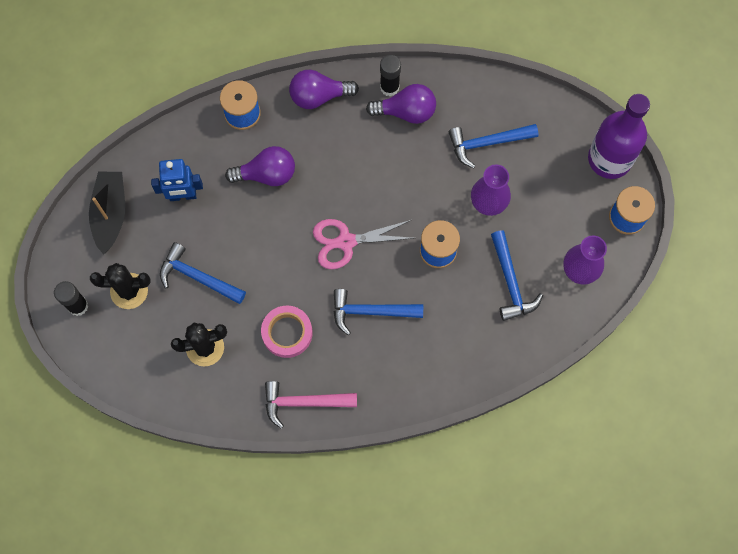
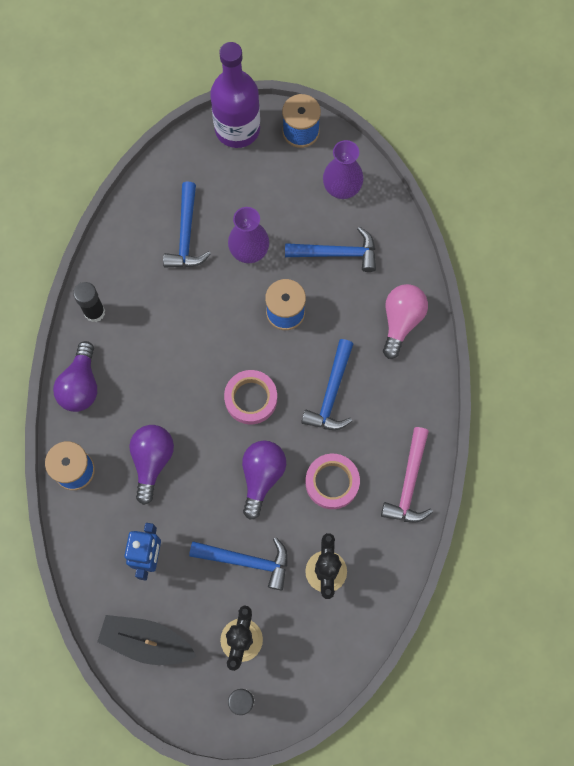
camera: 75 degrees left, 0 degrees up
(198, 277) = (246, 561): blue hammer -> blue hammer turned 120 degrees counterclockwise
(346, 242) = (251, 398): pink scissors -> pink tape
(406, 111) = (127, 303): purple light bulb -> purple light bulb (262, 477)
(460, 358) = (401, 321): none -> pink light bulb

